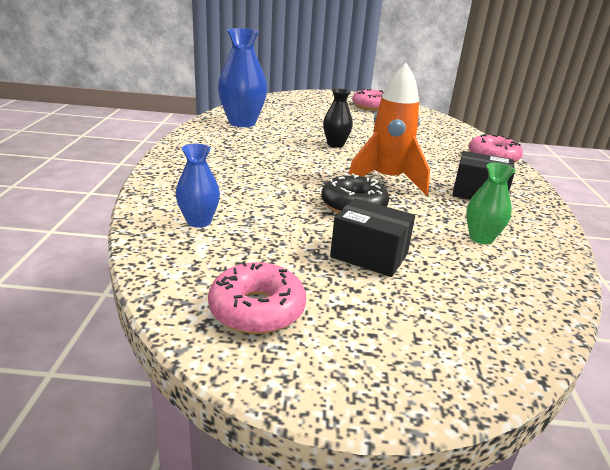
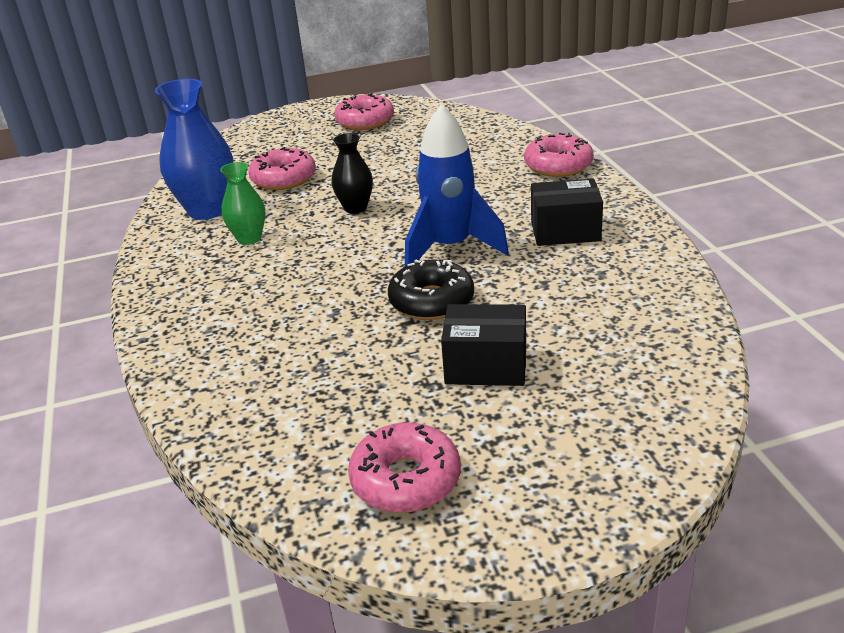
camera: 15 degrees left, 5 degrees up
(199, 221) = (263, 391): blue vase -> none
(300, 120) = (284, 179): none -> pink donut
(387, 181) = (450, 248): orange rocket -> blue rocket
(481, 238) = (594, 298): green vase -> green vase (249, 238)

